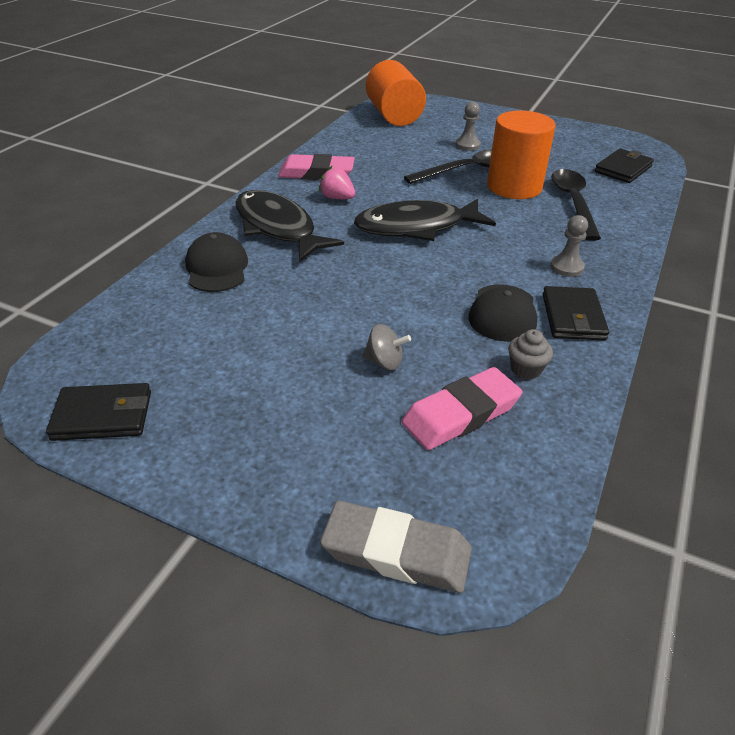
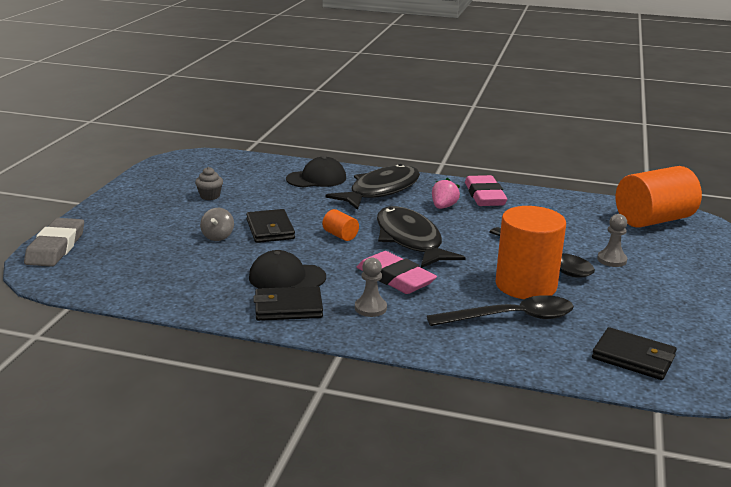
camera: 80 degrees right, 15 degrees down
(103, 416) = (165, 171): black wallet -> black wallet (270, 229)
(397, 267) = (340, 235): none -> orange cylinder
(461, 414) = (165, 262): pink eraser -> pink eraser (395, 278)
(526, 369) = (214, 285): grey cupcake -> grey cupcake (210, 196)

